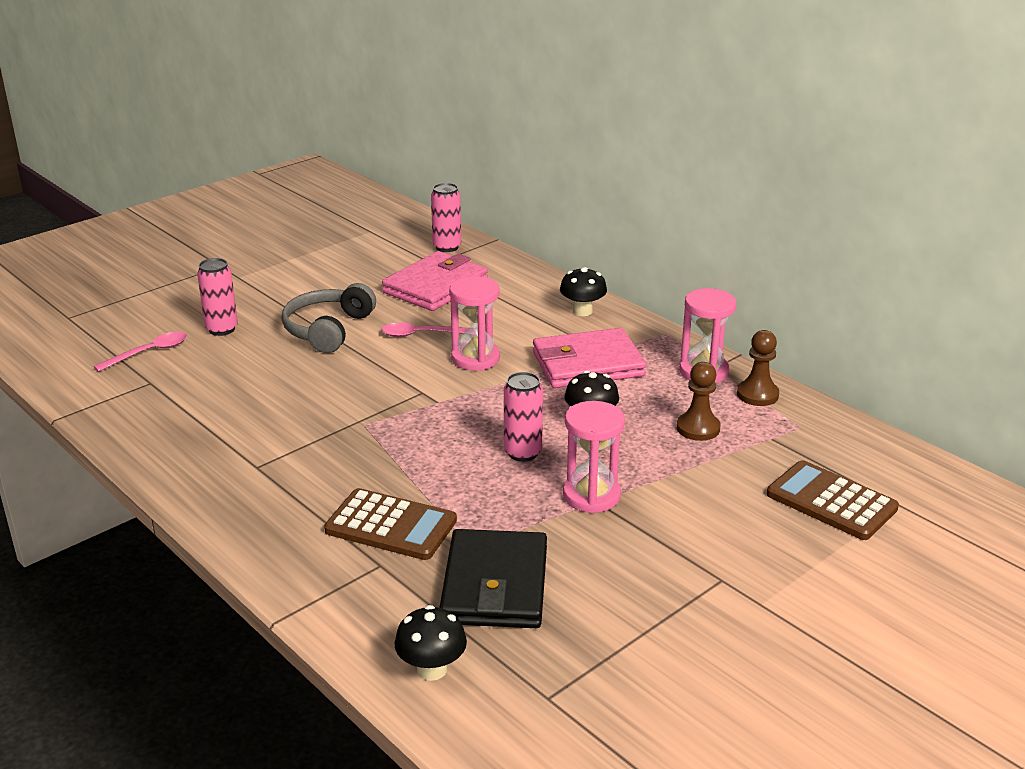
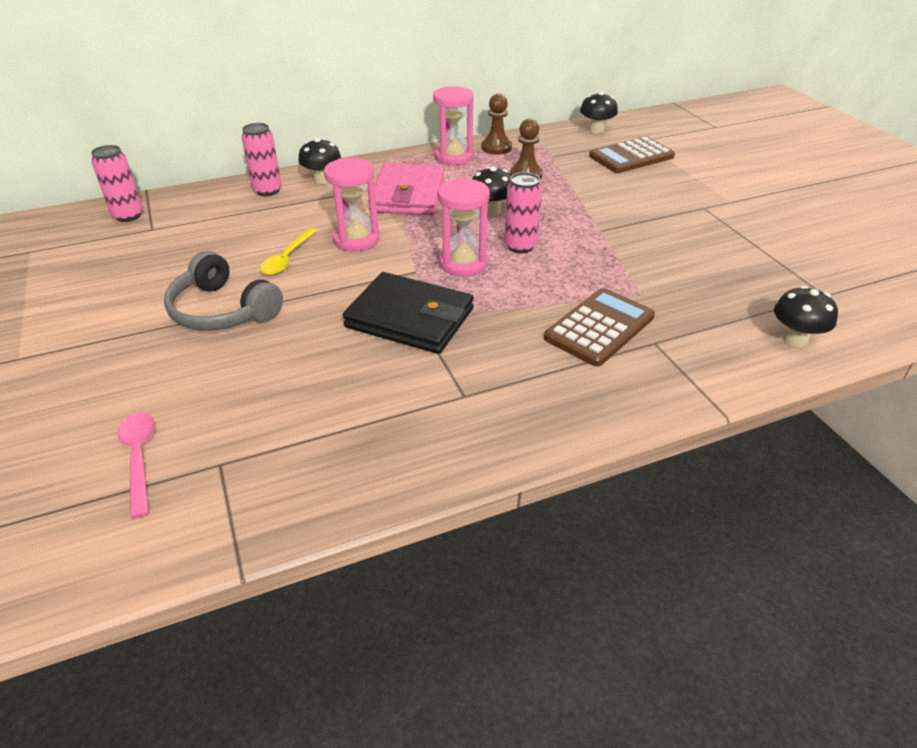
camera: 70 degrees left, 10 degrees up
(222, 329) = (142, 387): pink can -> pink can (267, 191)
(422, 334) = (287, 258): pink spoon -> yellow spoon
(435, 286) = (202, 235): pink wallet -> none
(495, 585) = (694, 292): black wallet -> black wallet (410, 318)
(591, 496) = (592, 231): pink hourglass -> pink hourglass (463, 263)
(894, 461) = (596, 130): none -> black mushroom

